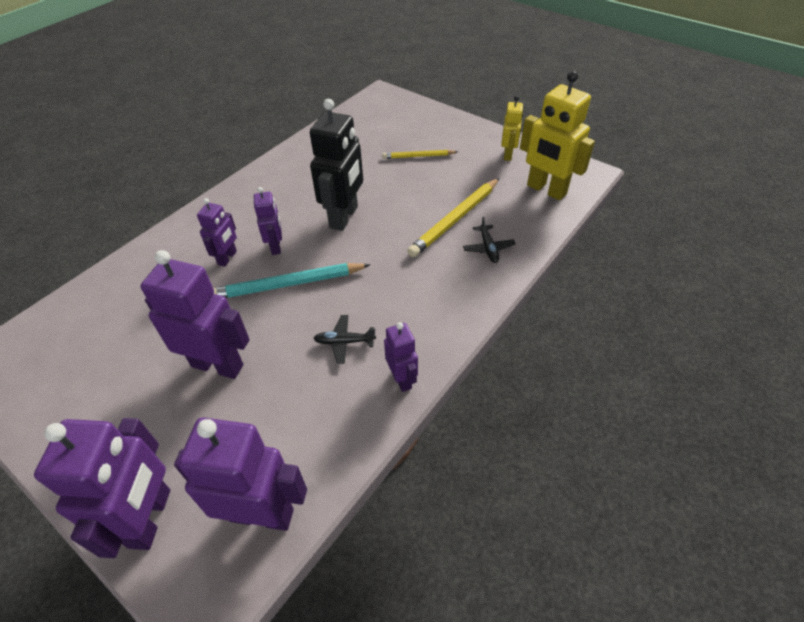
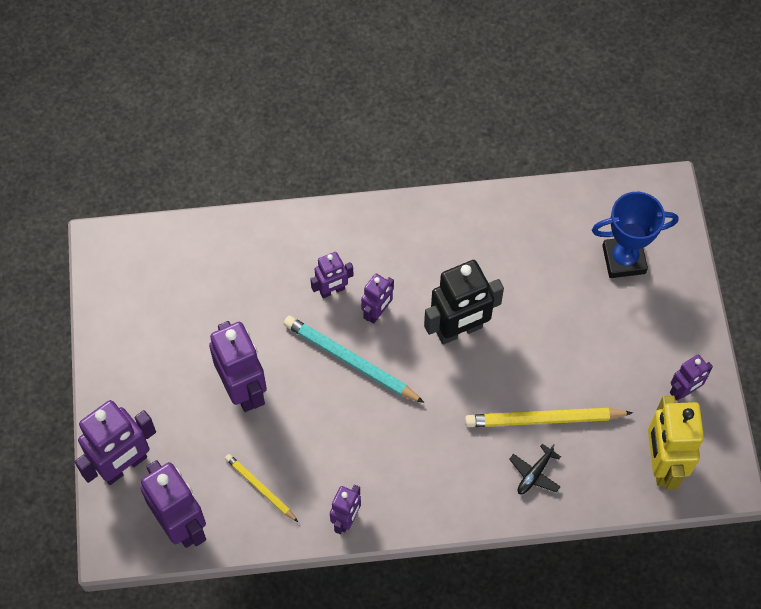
camera: 45 degrees right, 15 degrees up
(344, 342) = (339, 452): black plane -> none
(398, 128) = (623, 259): none -> blue trophy
(418, 156) = (600, 315): yellow pencil -> yellow pencil (260, 488)
(508, 154) = (683, 391): yellow robot -> purple robot

